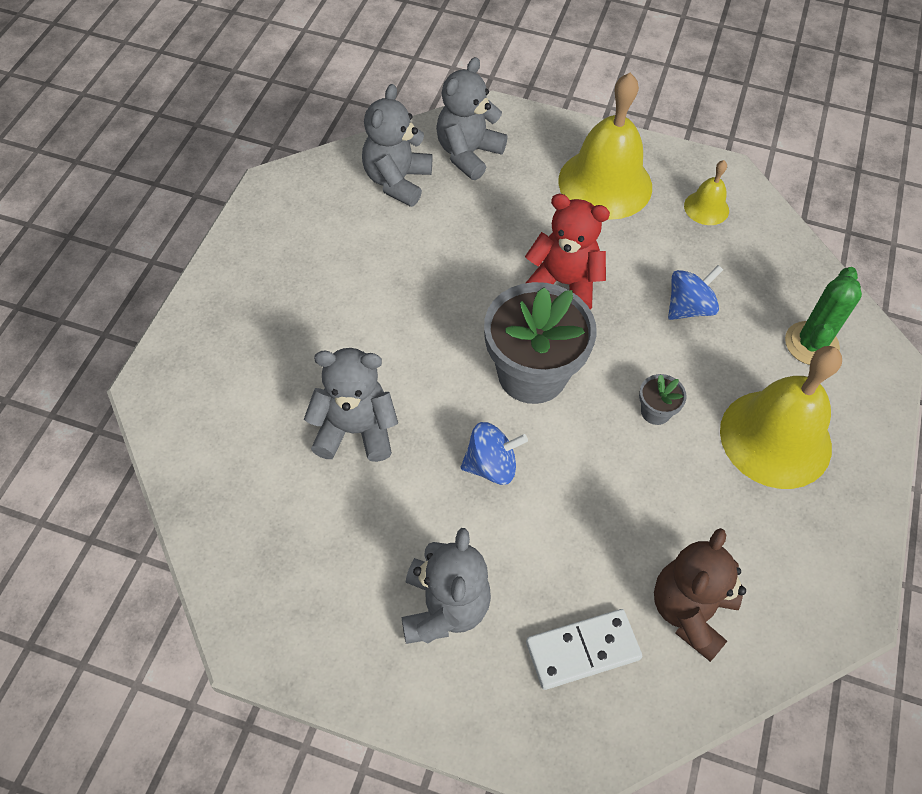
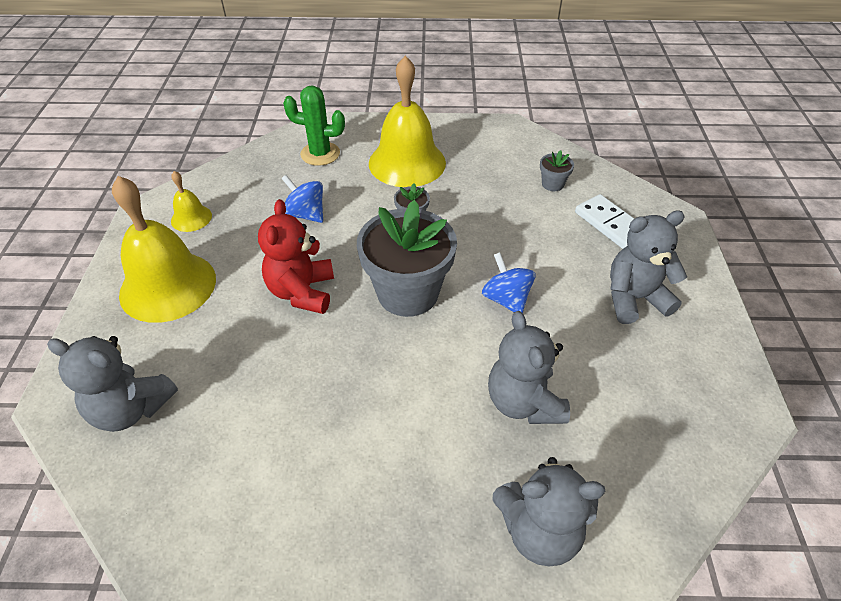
camera: 105 degrees left, 10 degrees down
(397, 181) = (184, 469): grey teddy bear -> grey teddy bear (539, 530)
(690, 611) = (552, 184): brown teddy bear -> grey flower pot

